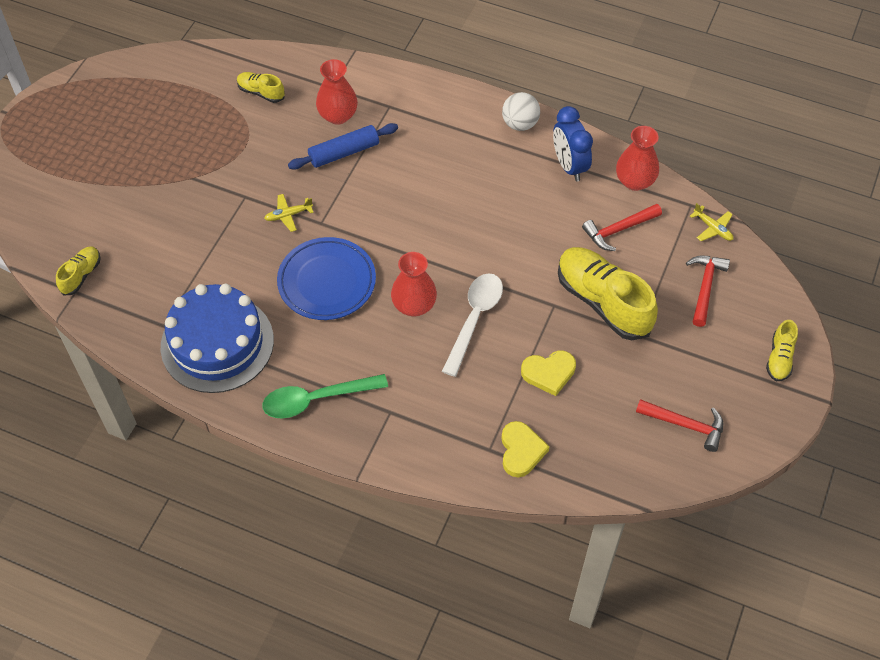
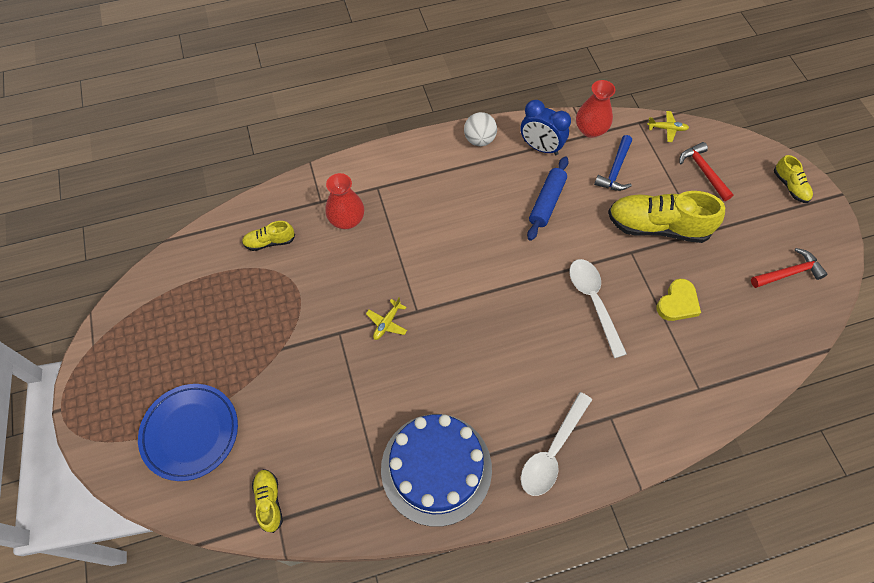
camera: 40 degrees left, 5 degrees up
(316, 399) = (552, 451): green spoon -> white spoon
(327, 282) = (467, 353): blue plate -> blue plate (190, 433)
(344, 152) = (379, 245): blue rolling pin -> blue rolling pin (547, 202)
(414, 305) = (544, 323): red vase -> none
(521, 451) = (719, 373): yellow heart -> none
(618, 230) = (615, 170): red hammer -> blue hammer

